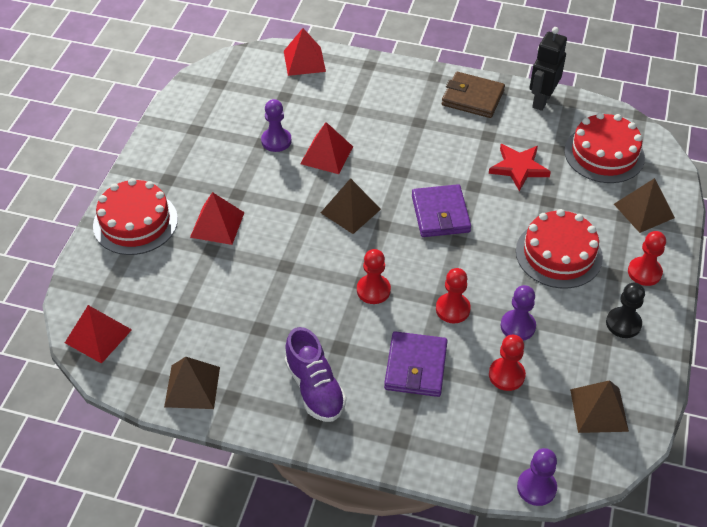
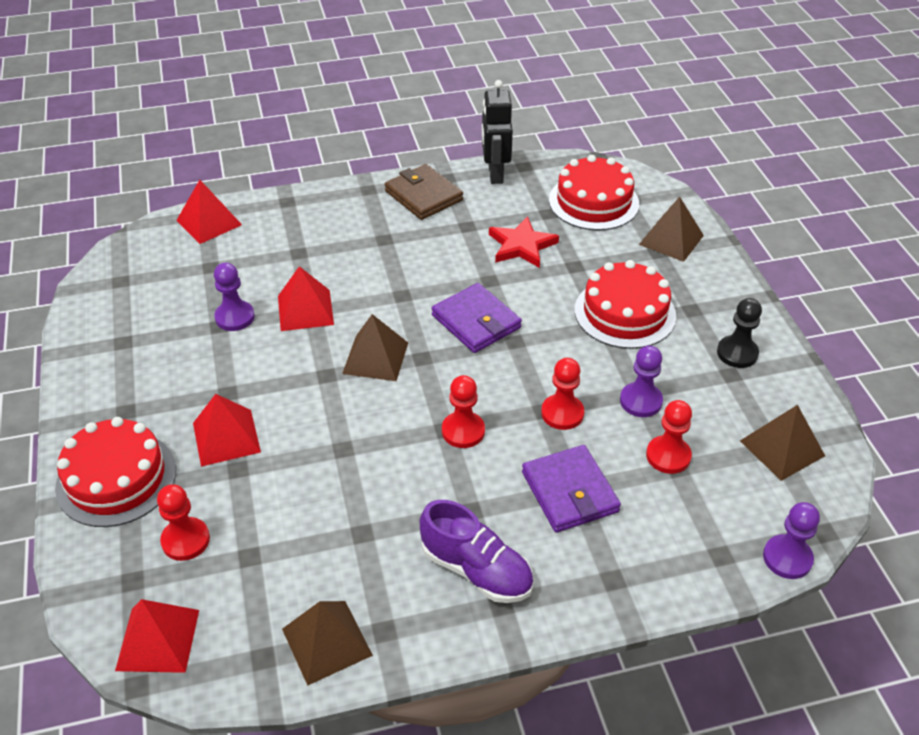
camera: 30 degrees left, 5 degrees down
(472, 98) = (423, 196): brown wallet -> brown wallet turned 60 degrees clockwise
(644, 272) = (717, 296): red pawn -> red pawn (185, 540)

